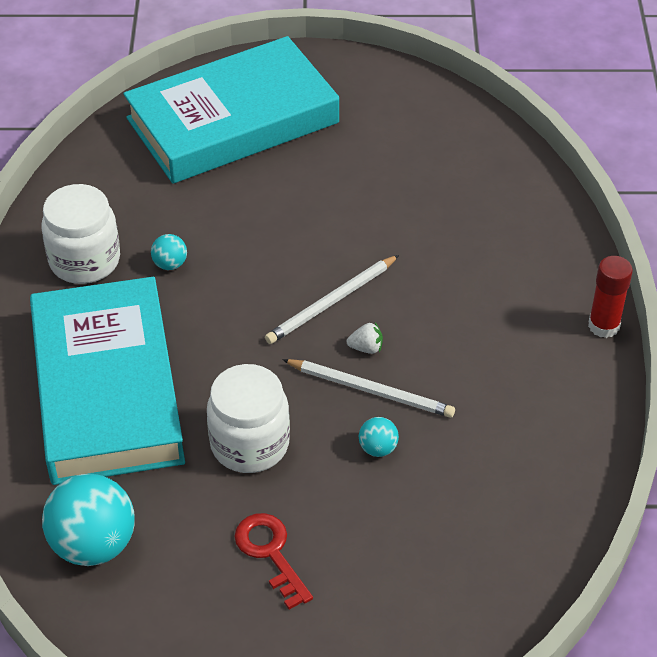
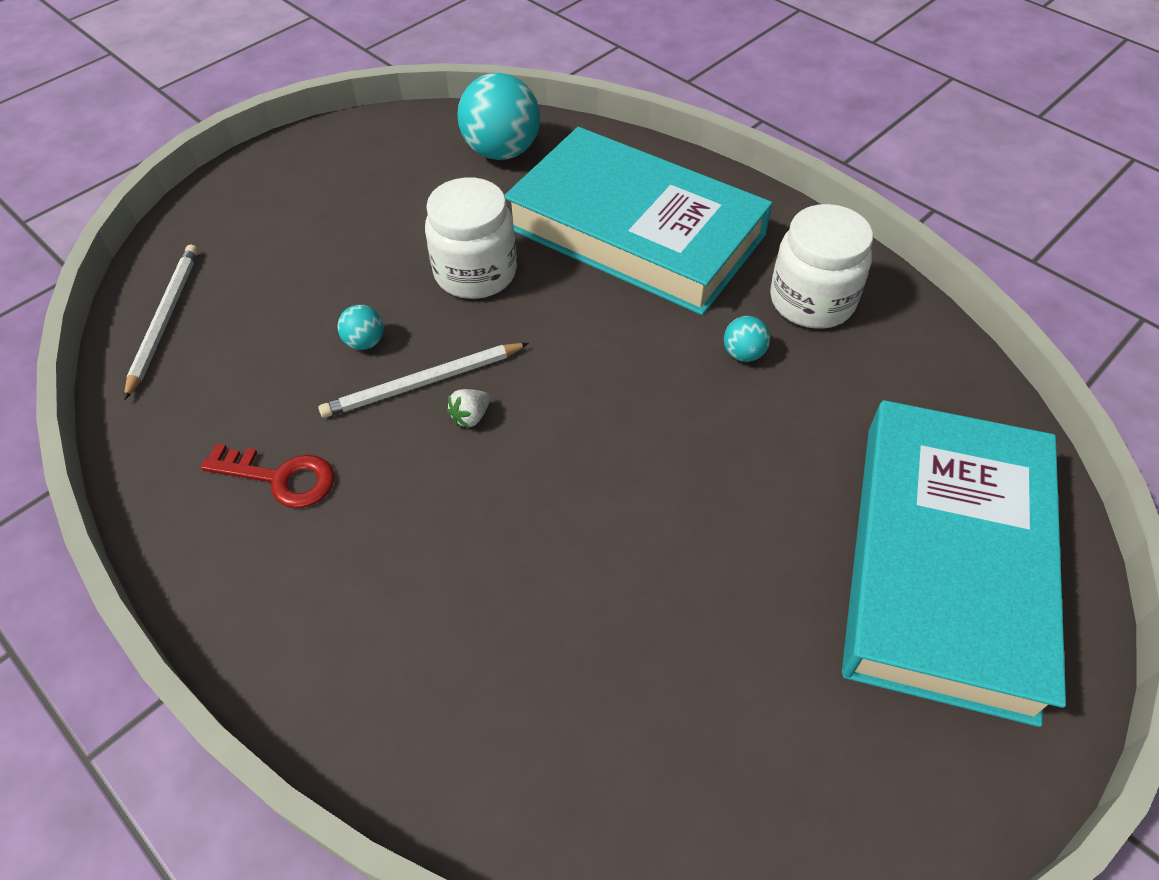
camera: 135 degrees right, 5 degrees up
(270, 553) = (372, 223): red key -> red key (280, 478)
(331, 302) = (555, 434): white pencil -> white pencil (165, 319)
(603, 326) = (232, 645): red glue stick -> none

